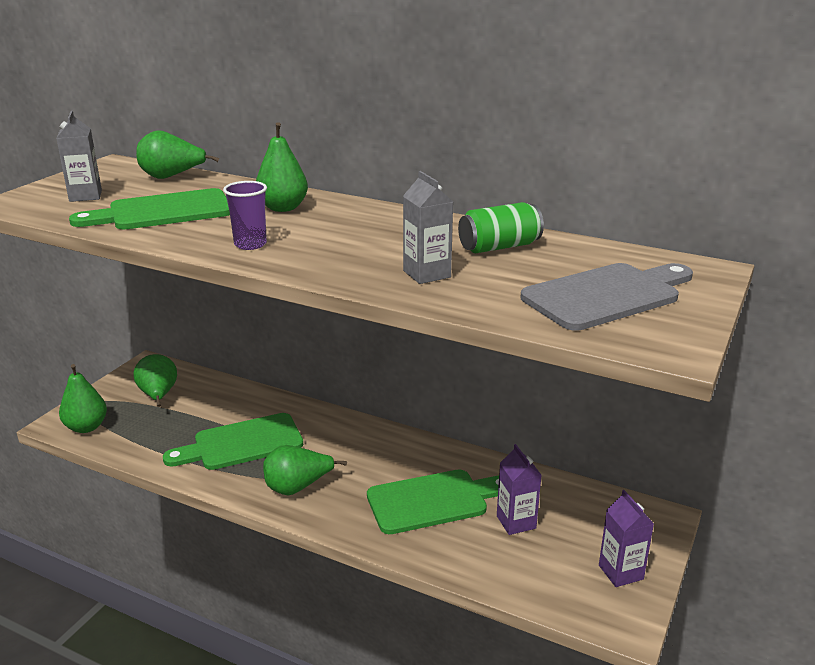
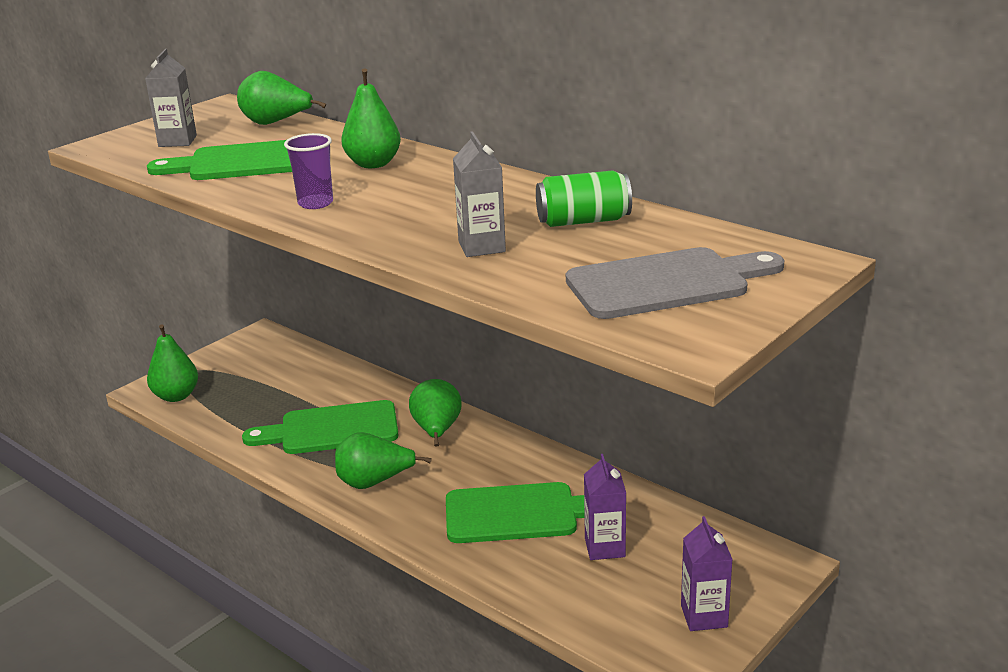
camera: 15 degrees right, 0 degrees up
(158, 395) = (261, 369): green pear -> green pear (437, 431)

